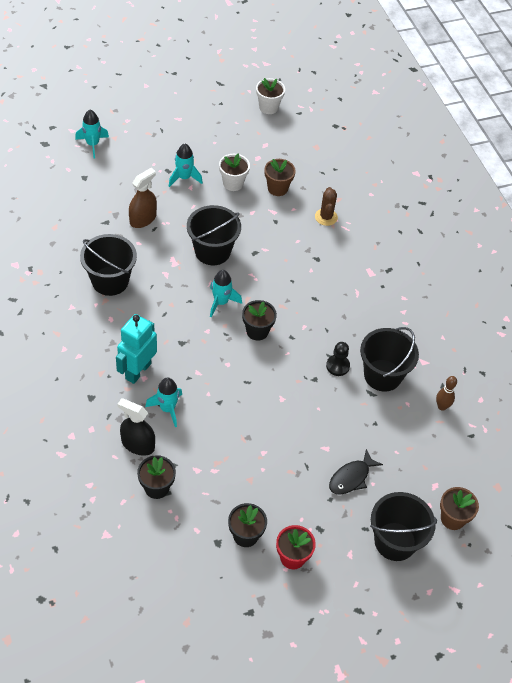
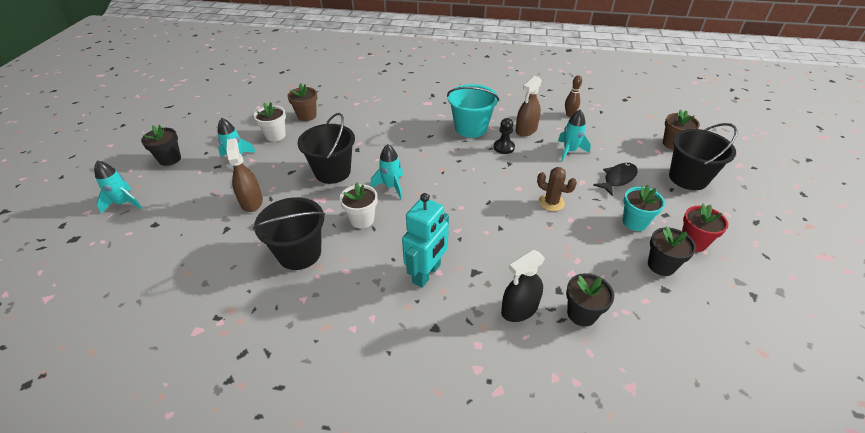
camera: 55 degrees left, 10 degrees down
(138, 371) = (427, 273): turquoise robot -> turquoise robot turned 120 degrees counterclockwise
(167, 409) = (487, 268): turquoise rocket -> turquoise rocket (569, 151)
(257, 331) = (438, 177): black flower pot -> black flower pot (170, 159)
(268, 107) = (225, 93): white flower pot -> white flower pot (362, 219)
(292, 504) = (634, 222): none -> turquoise flower pot
(326, 217) = (358, 104): brown cactus -> brown cactus (551, 202)
(351, 327) = (471, 128): none -> turquoise bucket
(351, 478) = (618, 179): black fish -> black fish turned 120 degrees counterclockwise
(382, 375) = (526, 130): black bucket -> brown spray bottle

